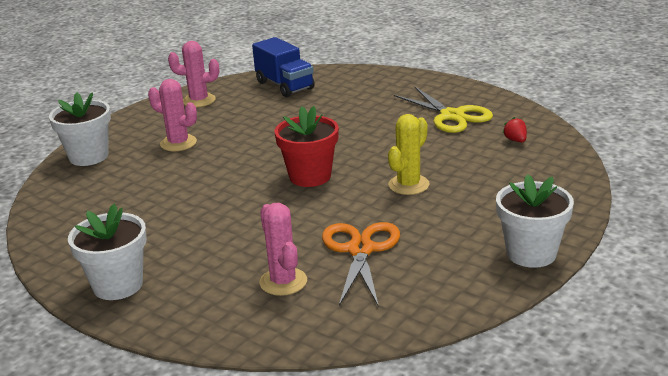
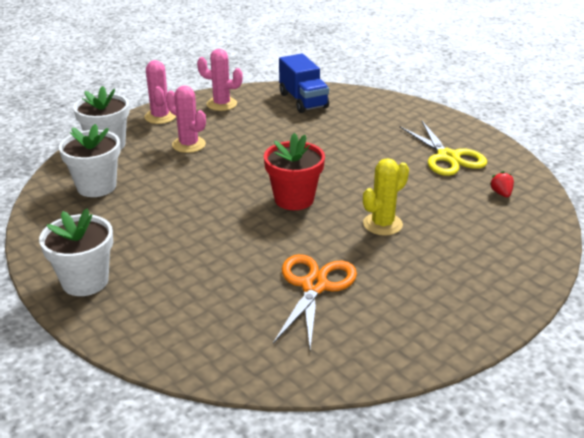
camera: 10 degrees right, 5 degrees up
(283, 282) = (232, 307): pink cactus -> pink cactus (160, 117)
(531, 253) = (477, 321): white flower pot -> white flower pot (96, 186)

